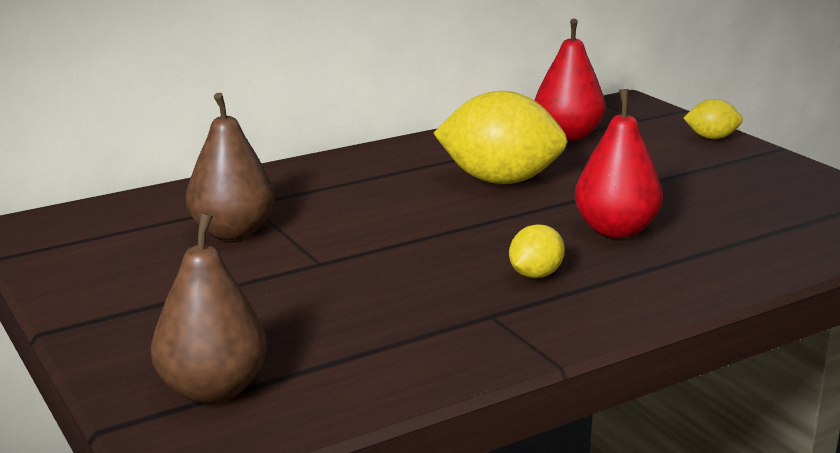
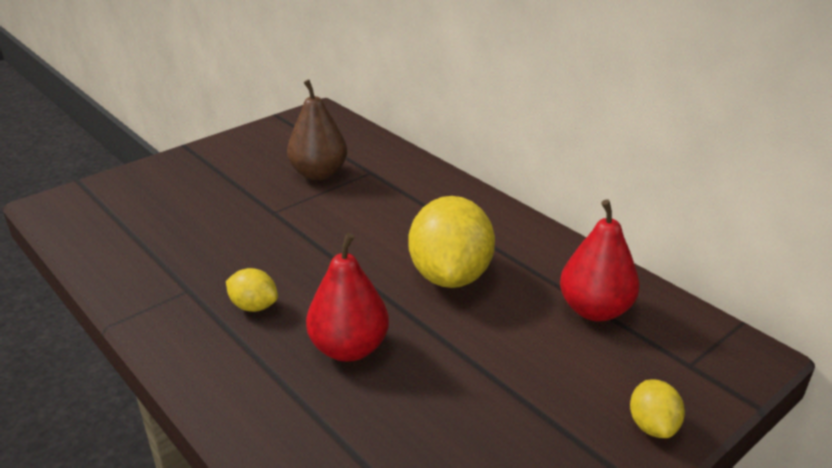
camera: 80 degrees right, 10 degrees up
(213, 390) = (107, 202): brown pear -> none

